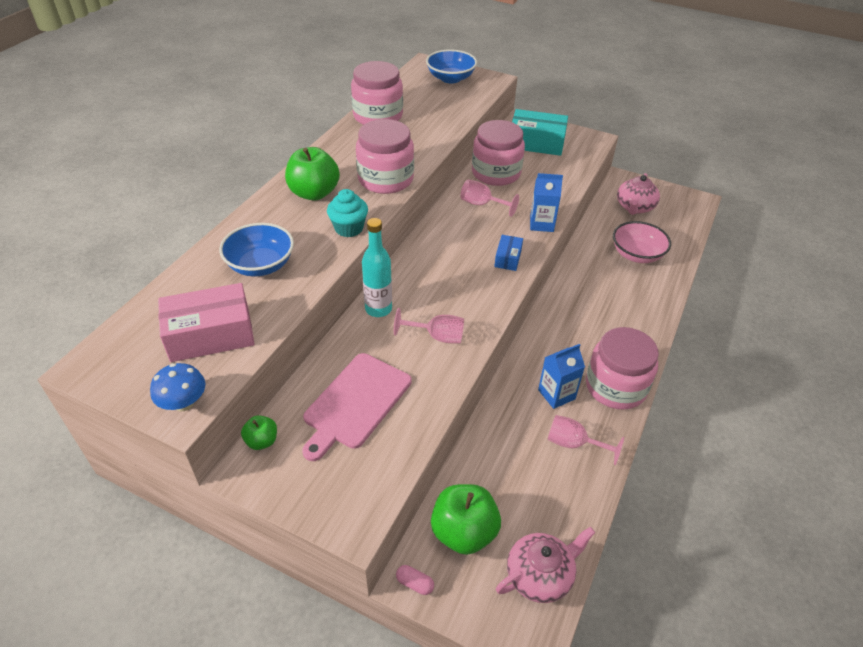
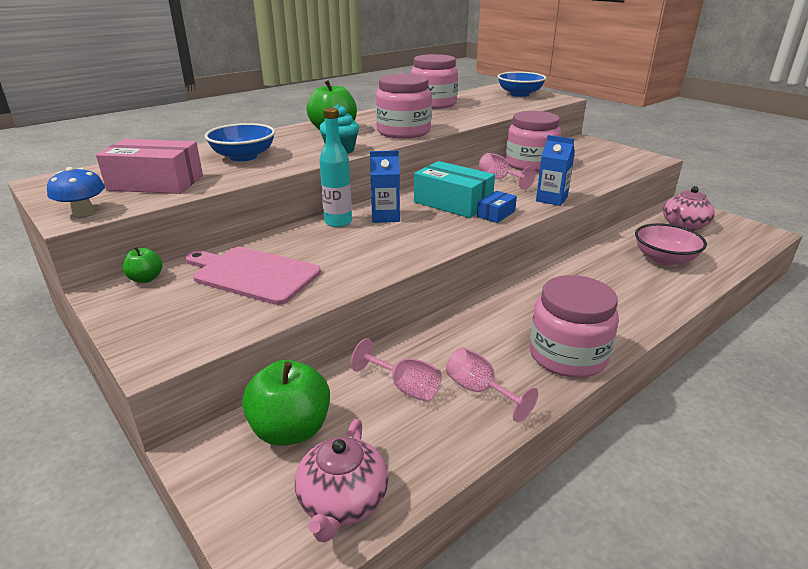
camera: 25 degrees right, 15 degrees down
(355, 403) = (253, 274): pink cutting board -> pink cutting board turned 60 degrees clockwise
(415, 583) = (199, 457): pink capsule -> none
(437, 336) = (375, 249): pink goblet -> pink goblet (405, 387)
(536, 143) = (587, 153): turquoise box -> turquoise box (453, 203)
(540, 575) = (342, 502): pink teapot -> pink teapot turned 105 degrees clockwise
(556, 394) = (490, 344): blue carton -> blue carton (385, 217)

